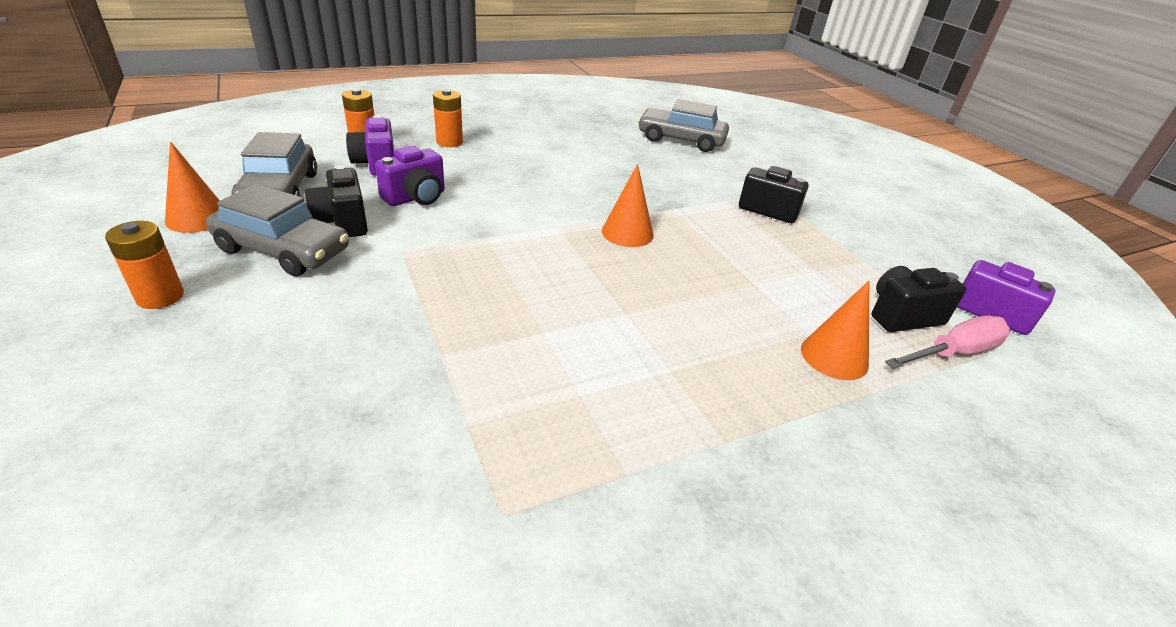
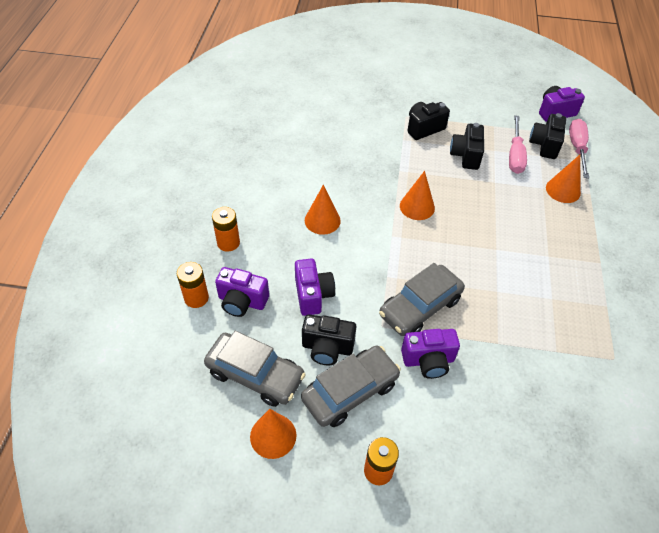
camera: 55 degrees left, 15 degrees up
(365, 297) = (428, 361): none -> purple camera
(533, 180) = (322, 220): none -> orange cone
(681, 140) = (307, 112): grey car -> grey car (420, 307)
(769, 250) = (466, 156): none -> black camera
(835, 291) = (515, 155): none -> pink screwdriver

